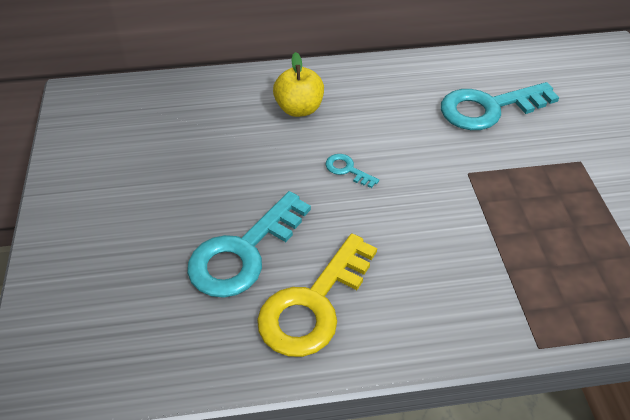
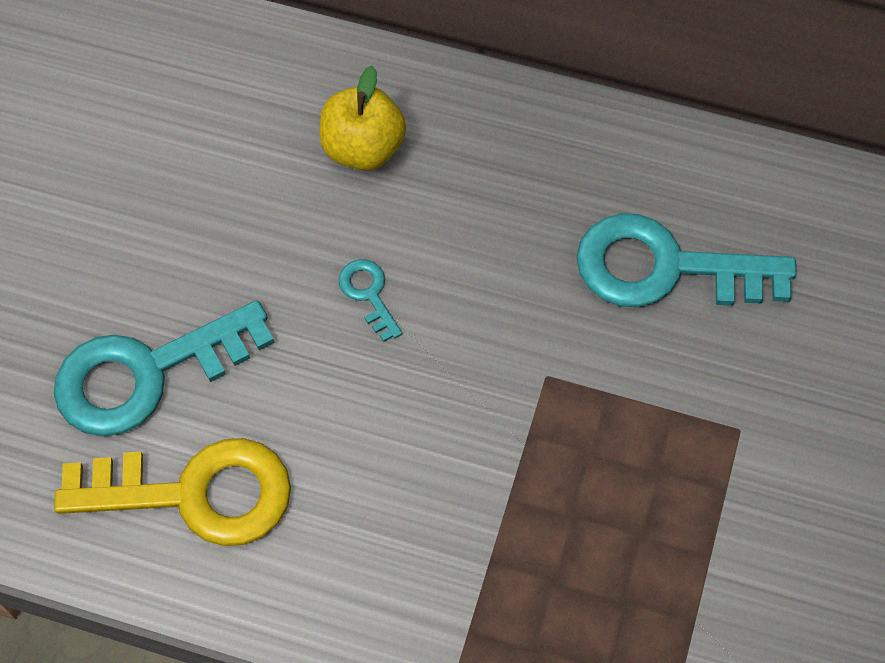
camera: 25 degrees right, 15 degrees up
(313, 304) = (195, 493): yellow key -> yellow key turned 150 degrees counterclockwise

